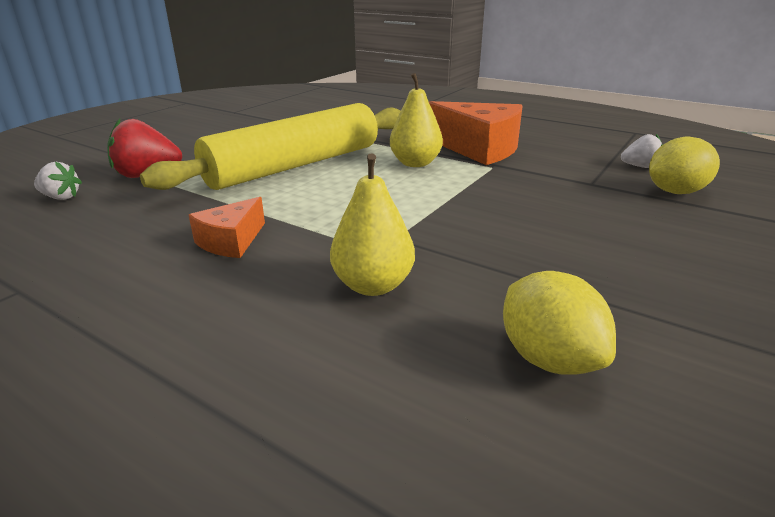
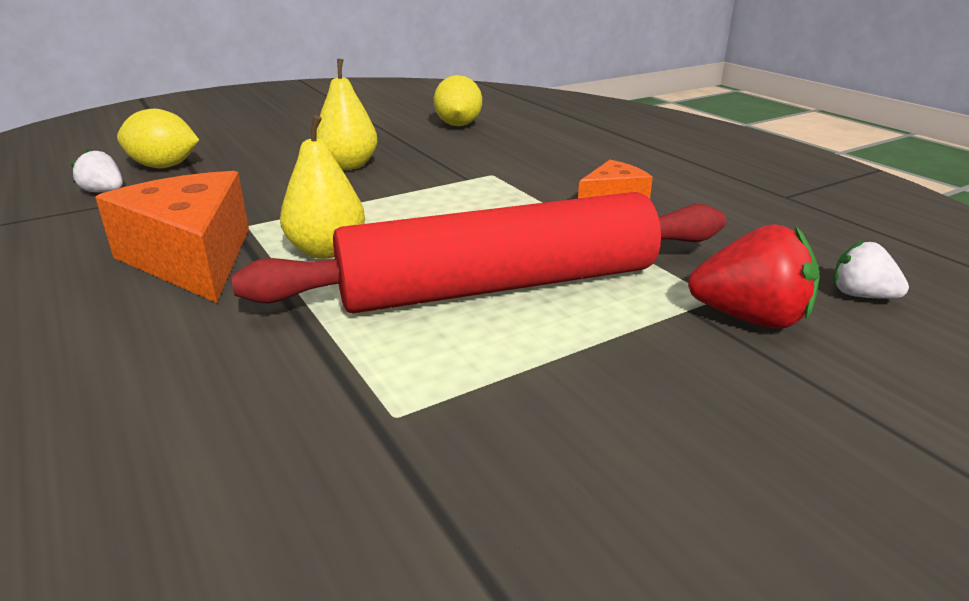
camera: 155 degrees left, 0 degrees up
(295, 166) = (499, 285): yellow rolling pin -> red rolling pin
(373, 285) = (515, 158): yellow pear -> yellow pear (348, 165)

